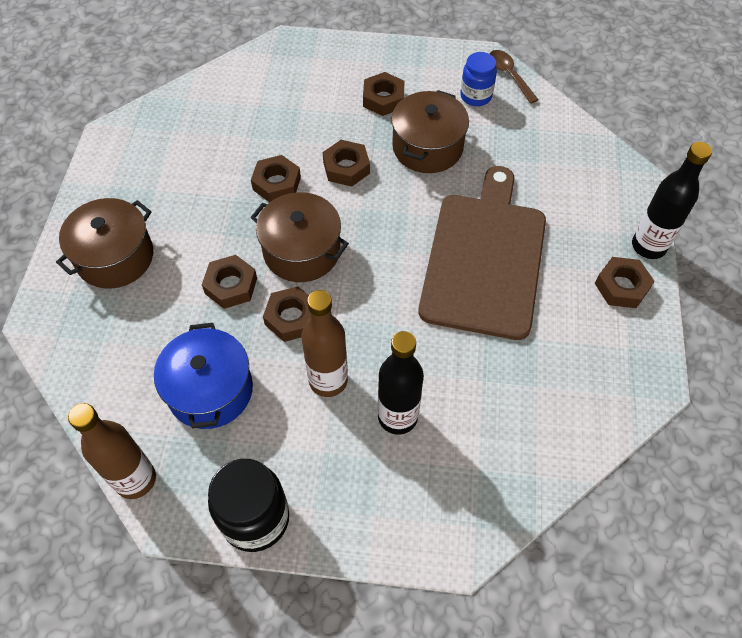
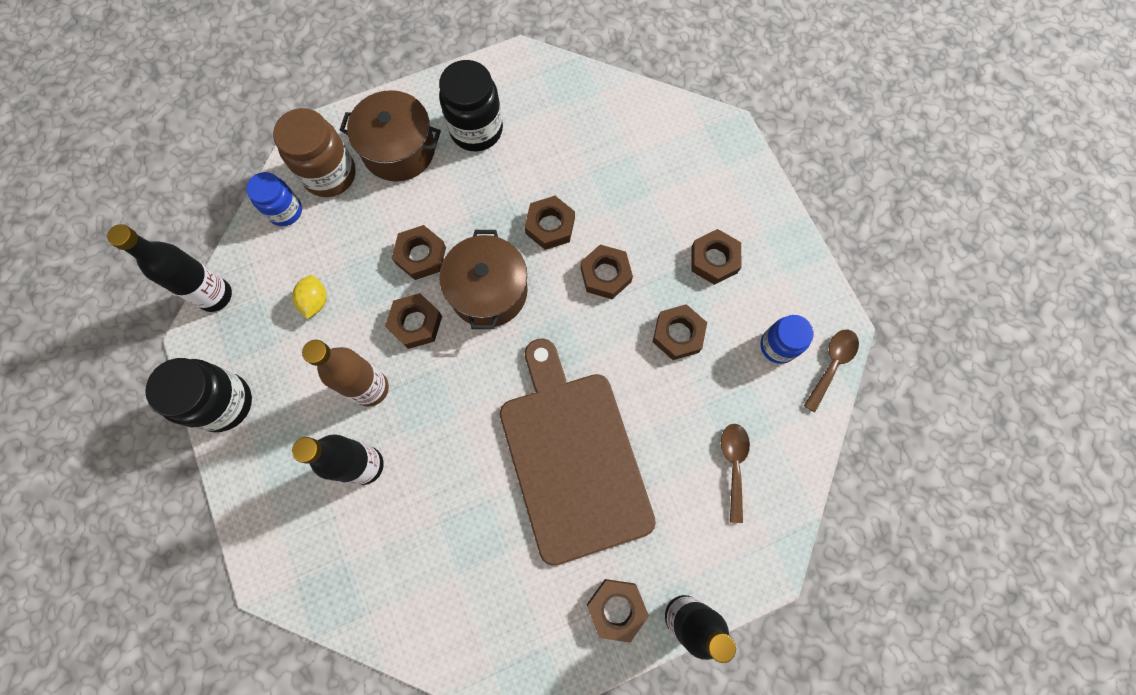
camera: 60 degrees right, 15 degrees up
(92, 322) = (330, 174): none -> brown jar
(97, 376) = (285, 211): none -> blue jar
(135, 479) = (215, 296): brown bottle -> black bottle
(147, 193) = (476, 130): none -> black jar
(210, 390) = (315, 301): blue pot -> yellow lemon
(427, 147) = (678, 334): brown pot -> brown nut
(485, 259) = (573, 458): brown cutting board -> brown cutting board turned 90 degrees counterclockwise
(550, 163) = (733, 465): none -> brown spoon

